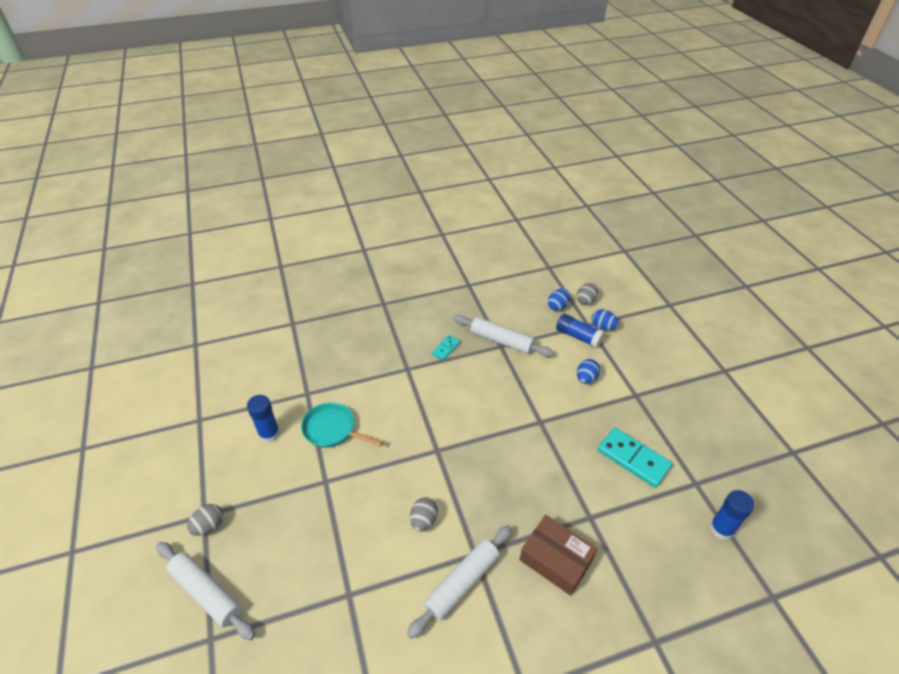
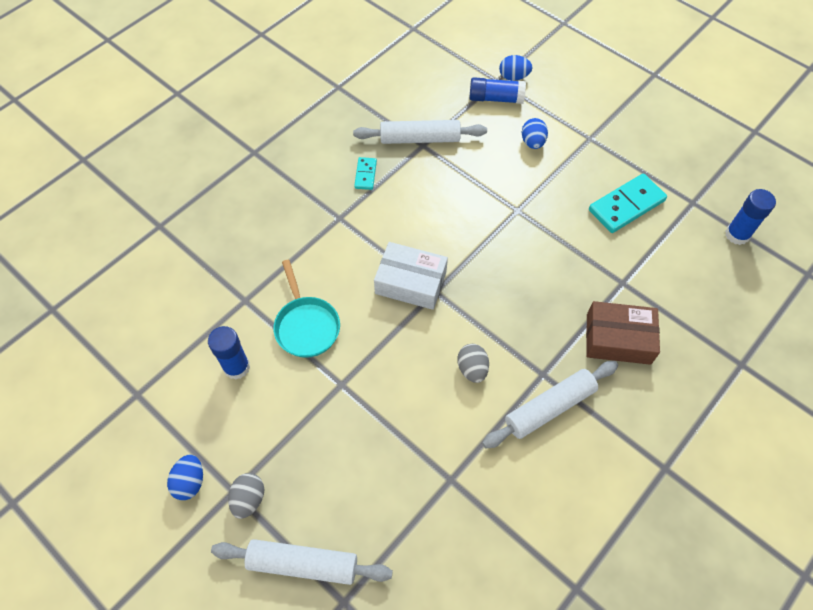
camera: 30 degrees left, 15 degrees up
(332, 429) = (306, 326): turquoise pan -> turquoise pan turned 105 degrees counterclockwise
(424, 435) = (410, 282): none -> white box
(462, 583) = (549, 407): white rolling pin -> white rolling pin turned 45 degrees clockwise
(557, 306) = (453, 72): blue egg -> blue egg (190, 482)
(586, 301) = (477, 53): grey egg -> none
(633, 458) = (626, 205): turquoise domino -> turquoise domino turned 45 degrees counterclockwise

